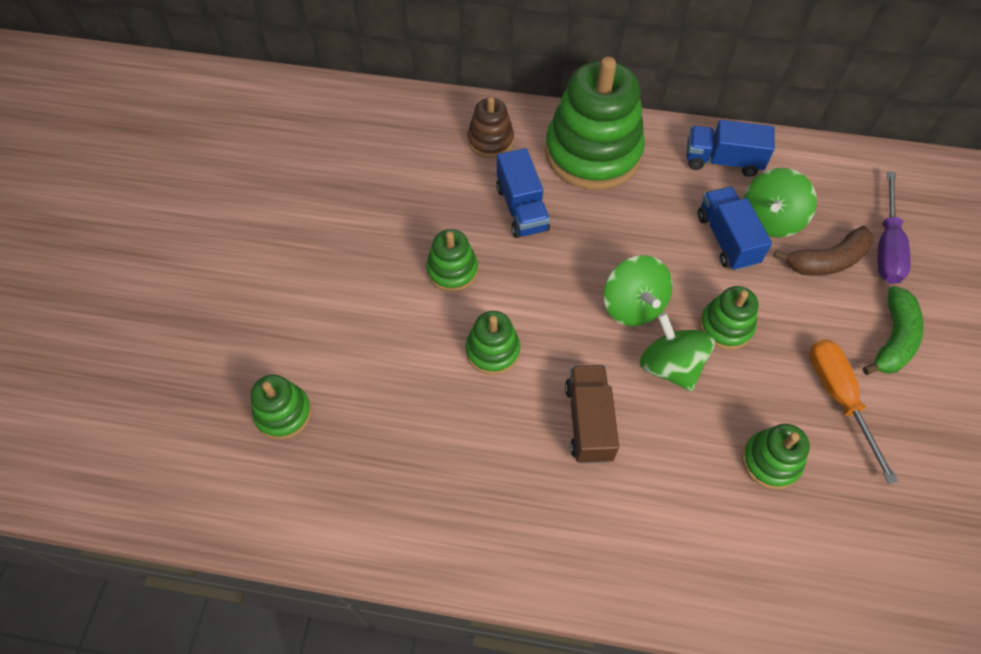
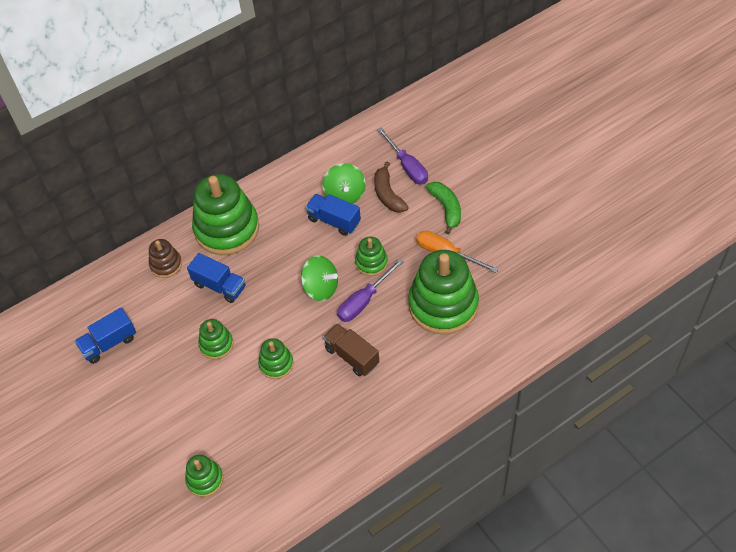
camera: 40 degrees left, 5 degrees down
(670, 366) = (364, 301): green spinning top -> purple screwdriver
(722, 161) = (296, 183): blue truck -> blue truck (109, 343)
(770, 461) = (443, 305): green stacking toy -> green stacking toy, size x2.06
(827, 260) = (388, 194): brown banana -> brown banana turned 135 degrees clockwise

